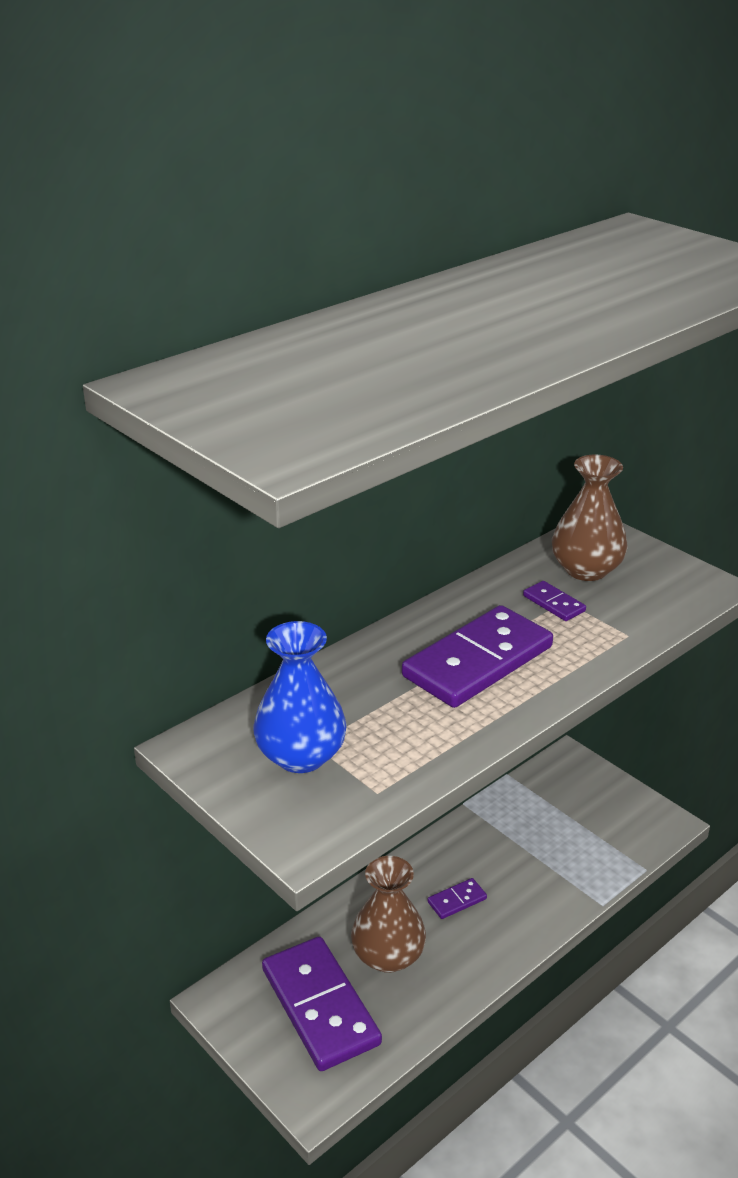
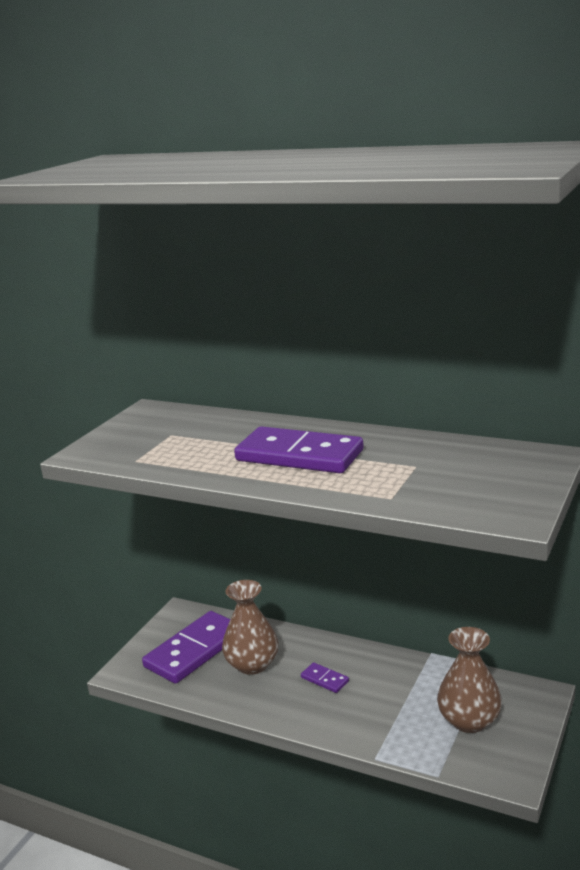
camera: 70 degrees right, 10 degrees down
(301, 756) = (157, 434): blue vase -> none
(554, 603) = (406, 463): purple domino -> none
(586, 569) = (474, 464): brown vase -> brown vase (469, 720)

